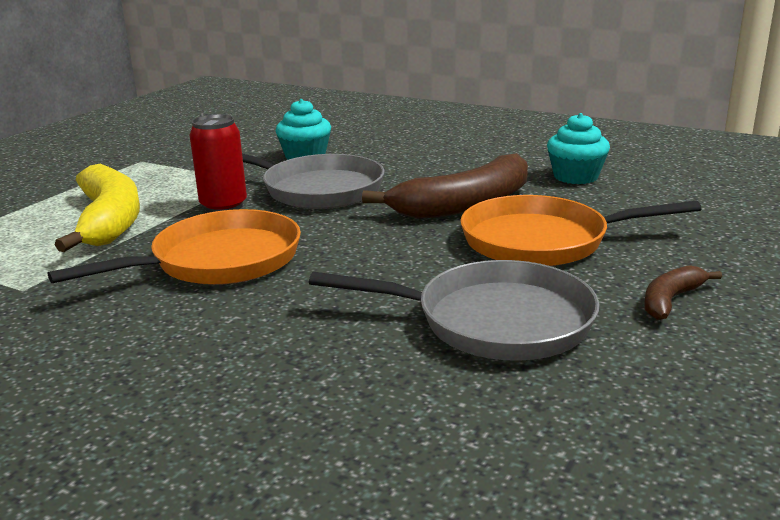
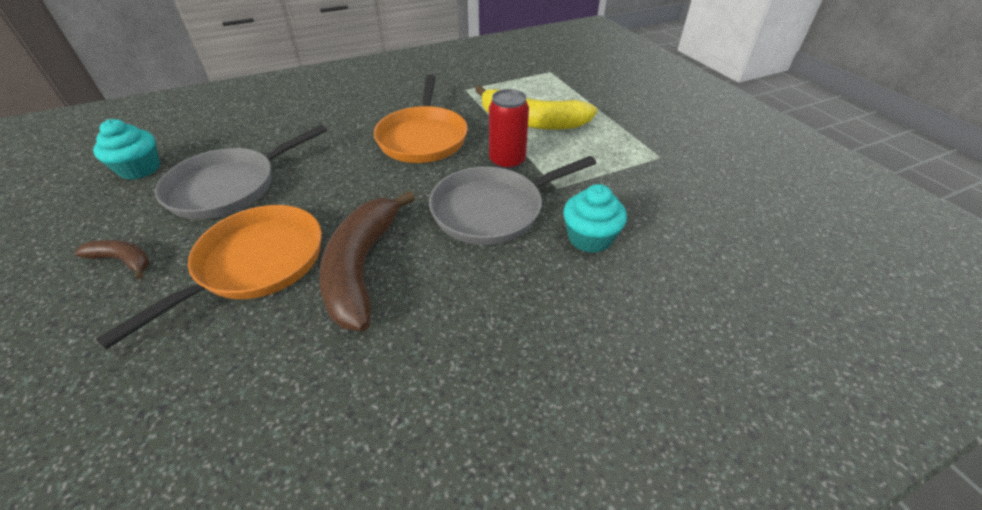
camera: 125 degrees right, 20 degrees up
(575, 177) = (309, 399): turquoise cupcake -> turquoise cupcake (140, 169)
(671, 300) = (123, 260): brown banana -> brown banana turned 60 degrees counterclockwise

